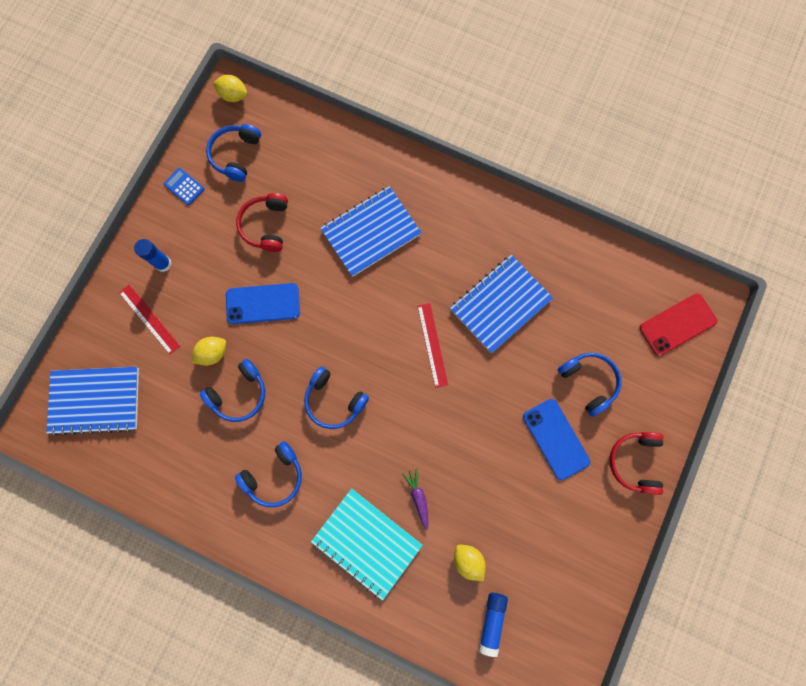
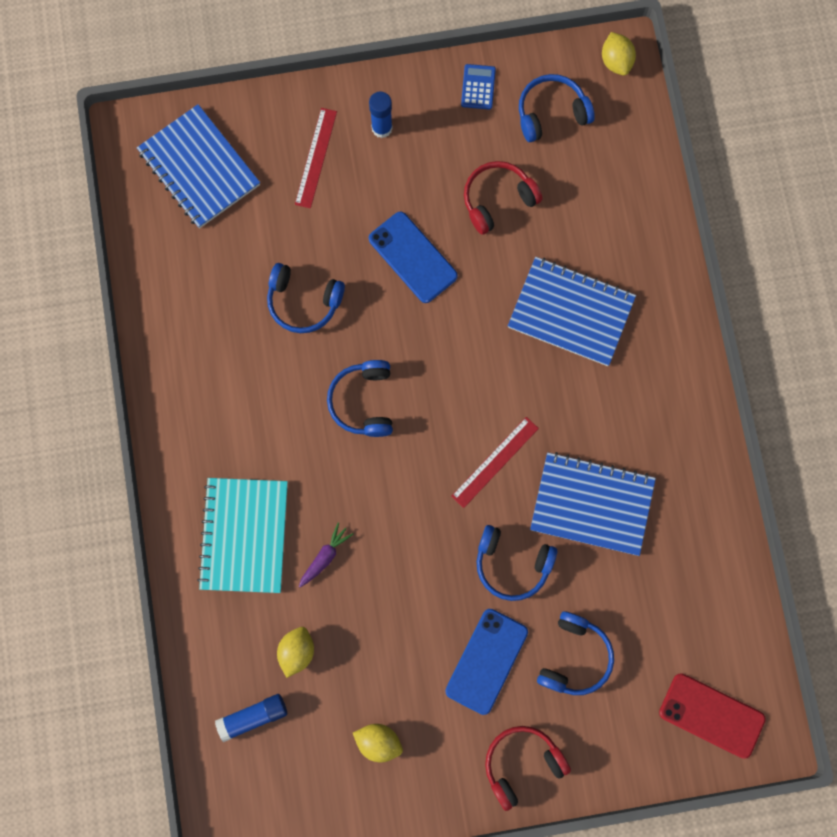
camera: 55 degrees right, 0 degrees up
(213, 353) = (326, 245): yellow lemon -> yellow lemon (378, 741)
(274, 476) = (246, 396): blue headphones -> blue headphones (512, 564)

